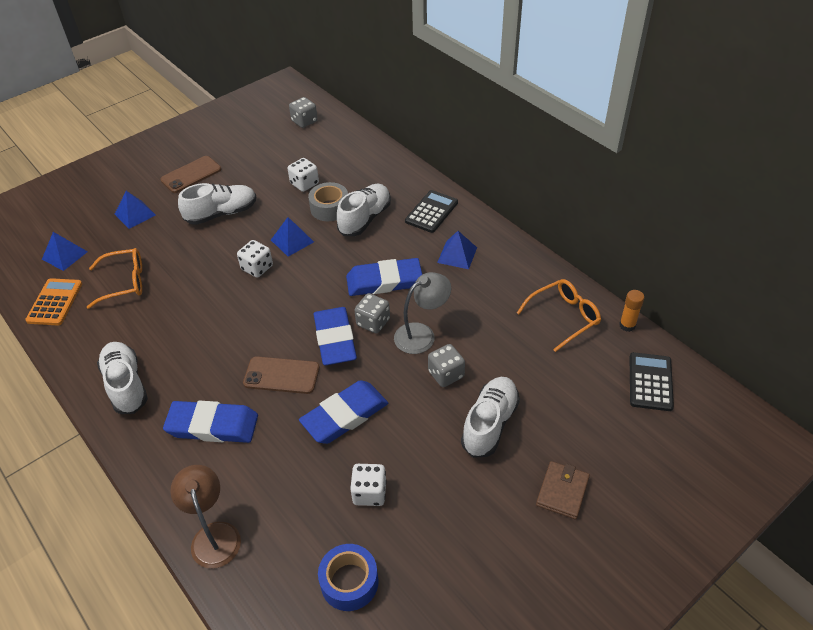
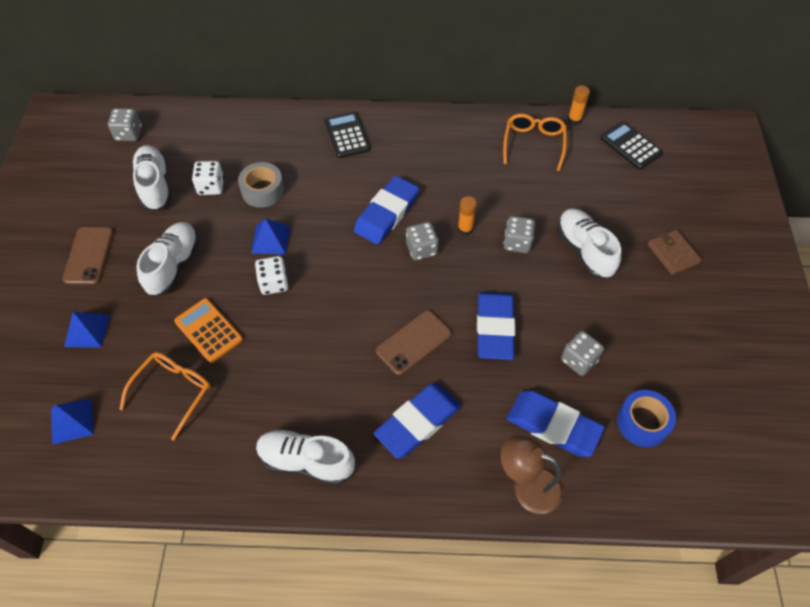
camera: 50 degrees left, 10 degrees up
(55, 302) = (131, 464): orange calculator -> orange calculator (208, 330)
(335, 340) = (413, 284): blue eraser -> blue eraser (553, 425)
(365, 219) = (304, 178): white shoe -> white shoe (155, 186)
(369, 493) = (579, 360): white dice -> grey dice
(422, 334) = (465, 229): grey lamp -> orange glue stick
(457, 255) = (410, 154): blue pyramid -> none

